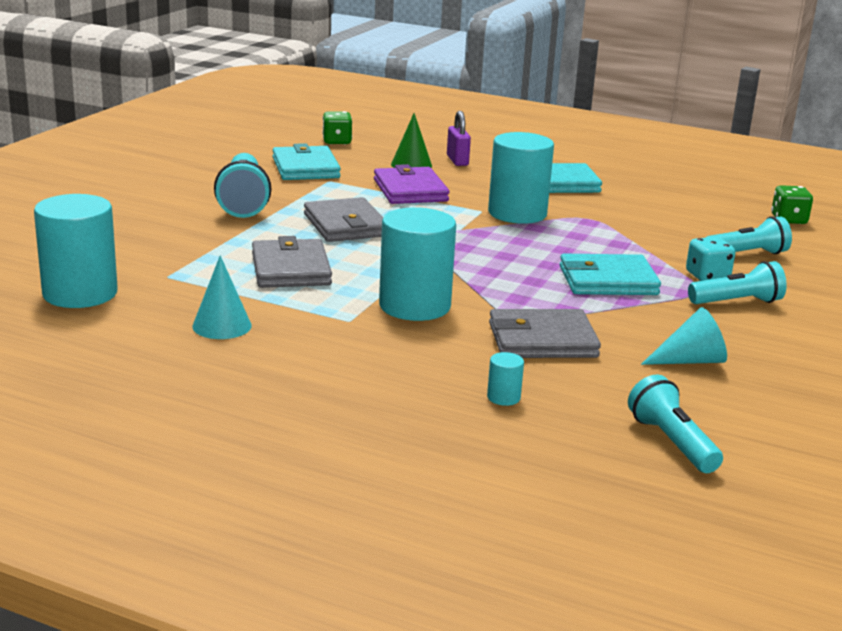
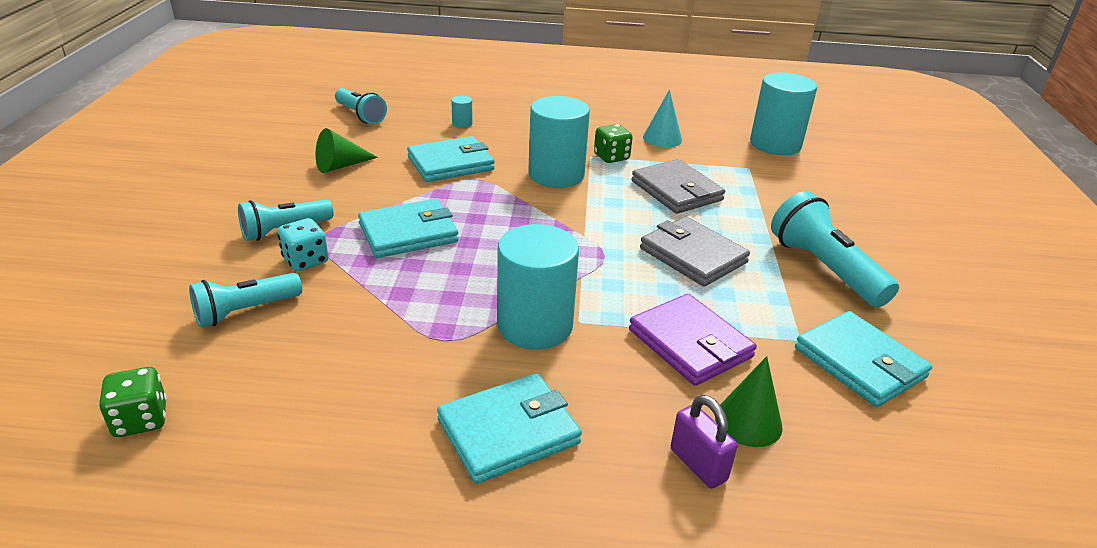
camera: 160 degrees right, 10 degrees up
(337, 141) = (926, 473): green dice -> green dice (611, 157)
(542, 340) = (450, 163): grey wallet -> turquoise wallet
(690, 360) = (340, 166): turquoise cone -> green cone

